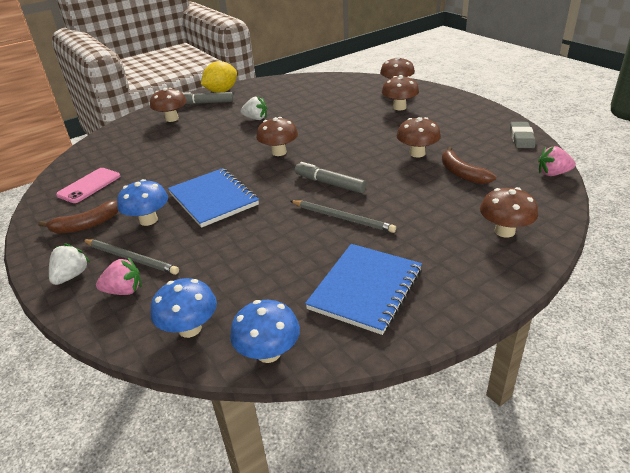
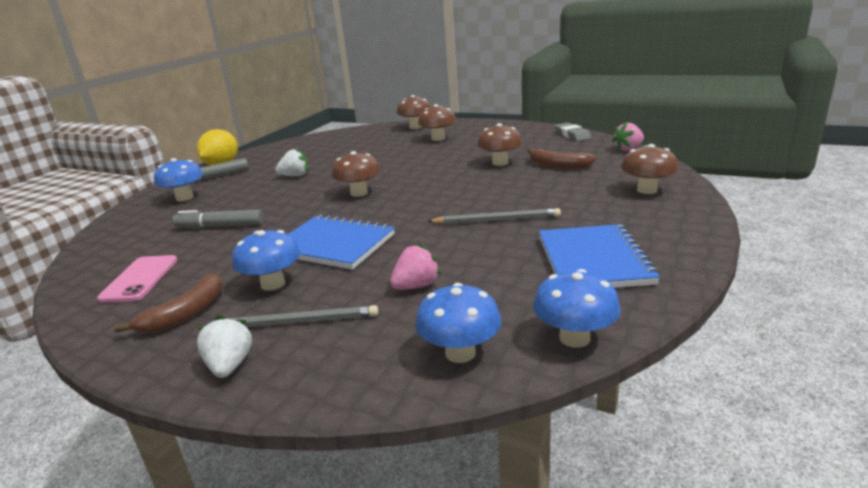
camera: 30 degrees left, 10 degrees down
(124, 291) = (328, 352): pink strawberry -> pink strawberry (416, 286)
(172, 119) = (184, 198): brown mushroom -> blue mushroom
(329, 183) = (447, 201): grey marker -> grey marker (220, 226)

